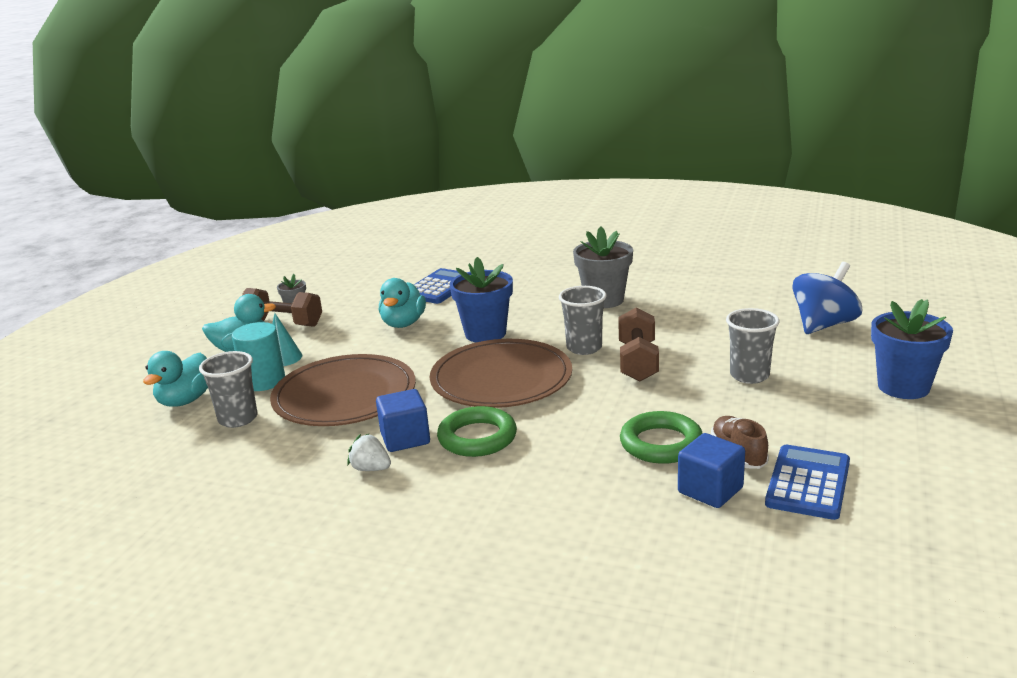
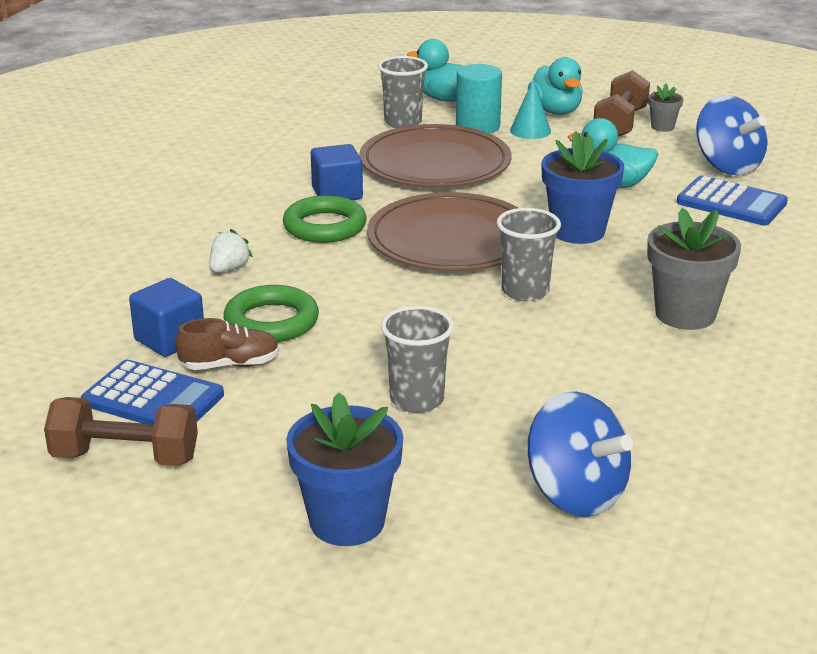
camera: 90 degrees right, 5 degrees up
(371, 469) = (289, 181): white strawberry -> white strawberry (229, 269)
(377, 288) = (727, 166): none -> blue spinning top
(637, 362) = (476, 324): brown dumbbell -> brown dumbbell (125, 457)

